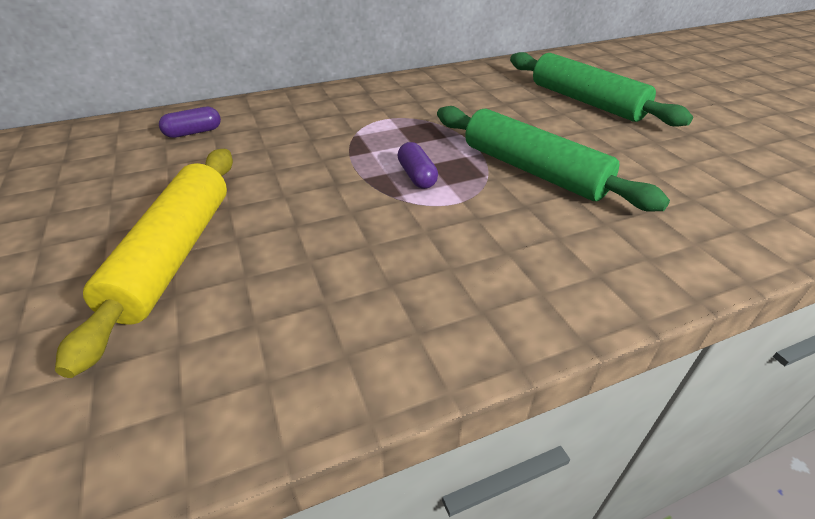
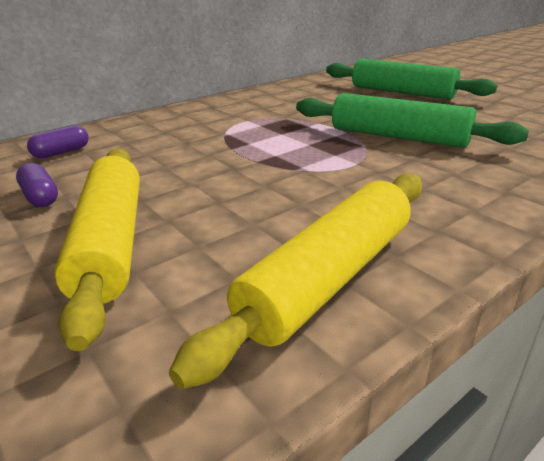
camera: 15 degrees left, 10 degrees down
(336, 345) = (330, 277): none -> yellow rolling pin
(417, 176) = (304, 153): purple capsule -> purple capsule (40, 197)

